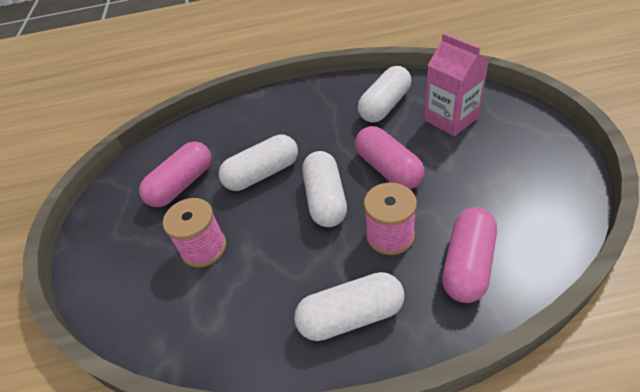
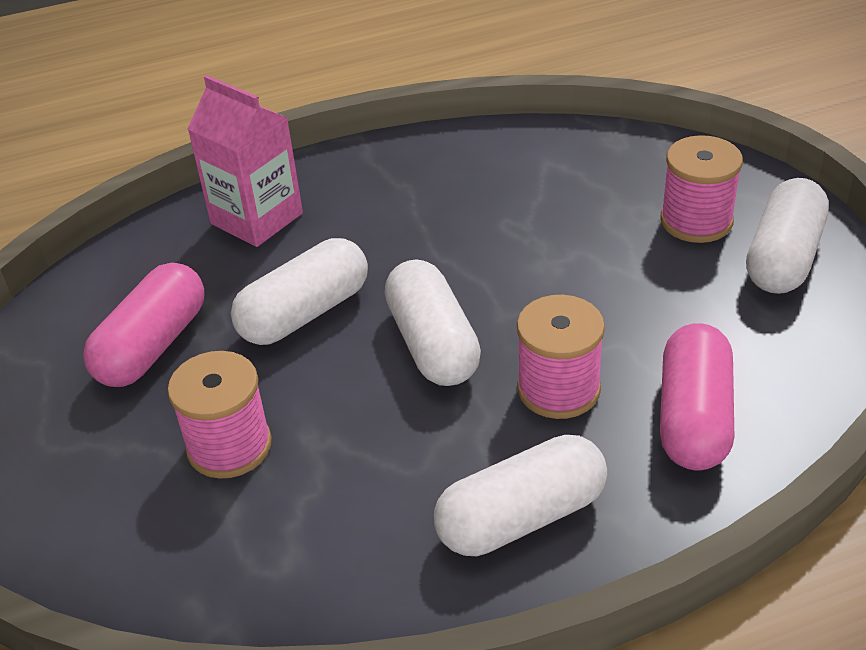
camera: 15 degrees left, 5 degrees down
(385, 105) = (502, 180): white capsule -> white capsule (783, 257)
(388, 169) = (532, 285): pink capsule -> none
(451, 119) = (623, 195): pink carton -> pink carton (256, 218)
(491, 138) = (696, 221): none -> pink spool

